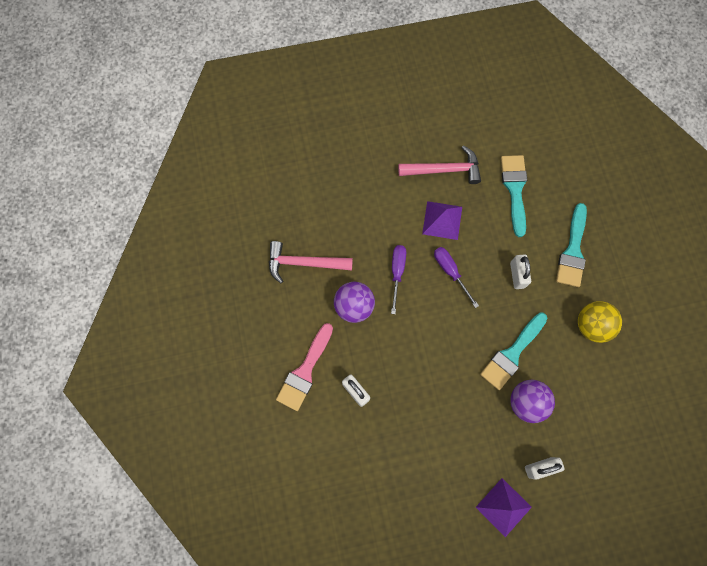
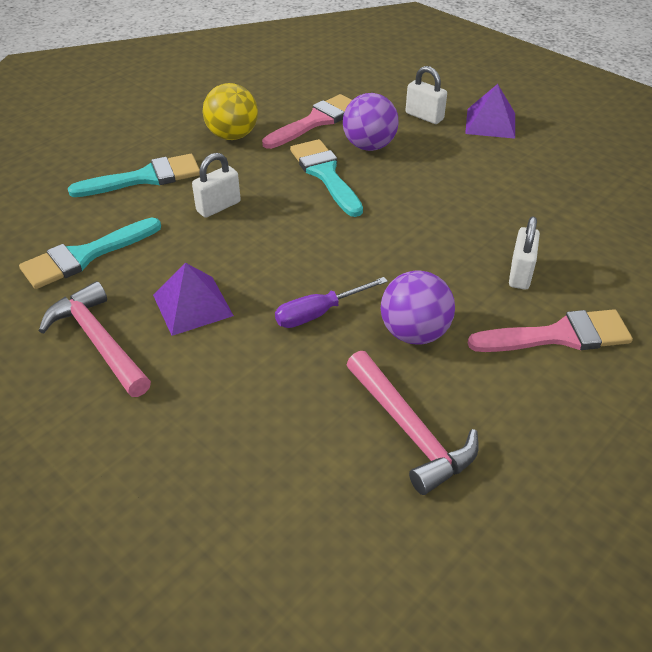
camera: 125 degrees left, 30 degrees down
(450, 272) = (268, 263): purple screwdriver -> none
(512, 354) = (325, 174): turquoise brush -> turquoise brush turned 120 degrees counterclockwise
(578, 389) = (316, 121): none -> pink brush

